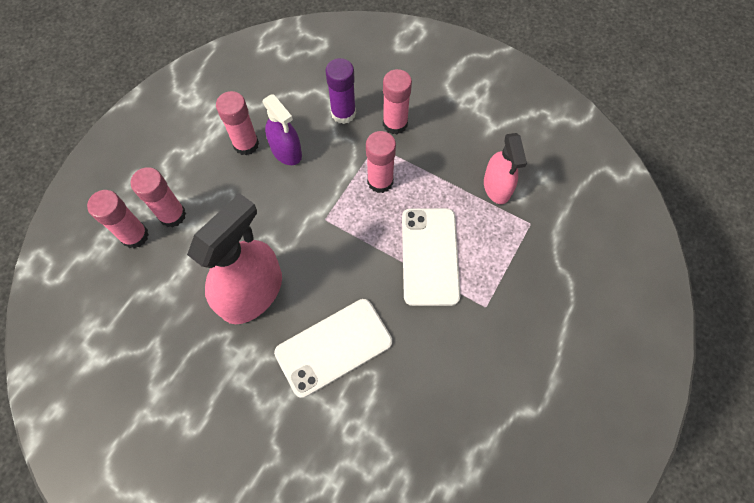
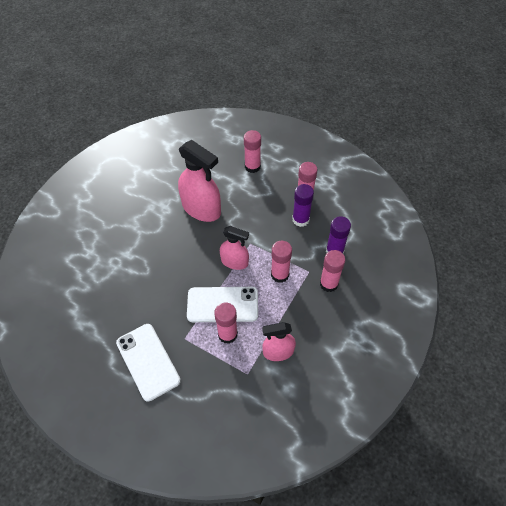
camera: 90 degrees right, 10 degrees down
(135, 236) = (239, 152): pink glue stick -> pink glue stick (227, 334)
(286, 151) = (300, 219): purple spray bottle -> purple glue stick
(334, 347) = (164, 251): white phone -> white phone (148, 361)
(357, 241) = (234, 262): none -> pink spray bottle

